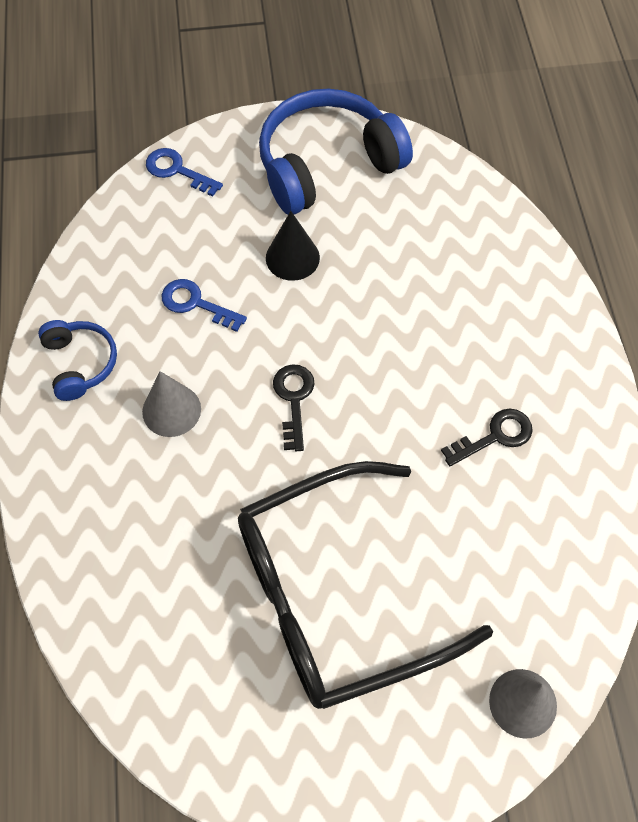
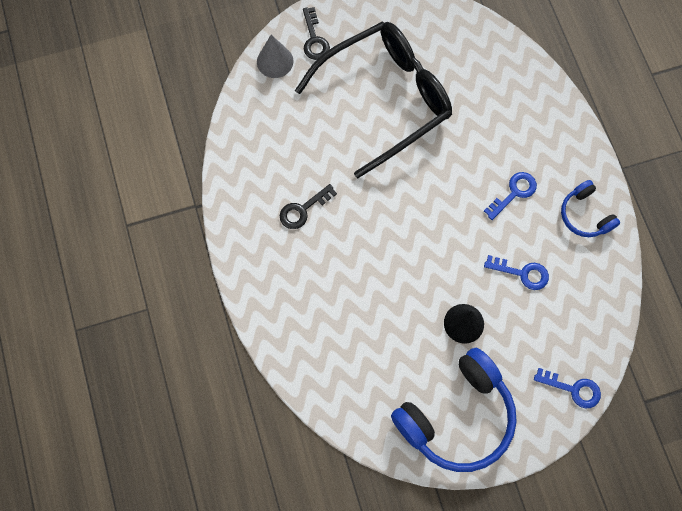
camera: 170 degrees right, 10 degrees up
(171, 410) = (514, 193): grey cone -> blue key
(294, 400) = (437, 213): black key -> black key (314, 39)

